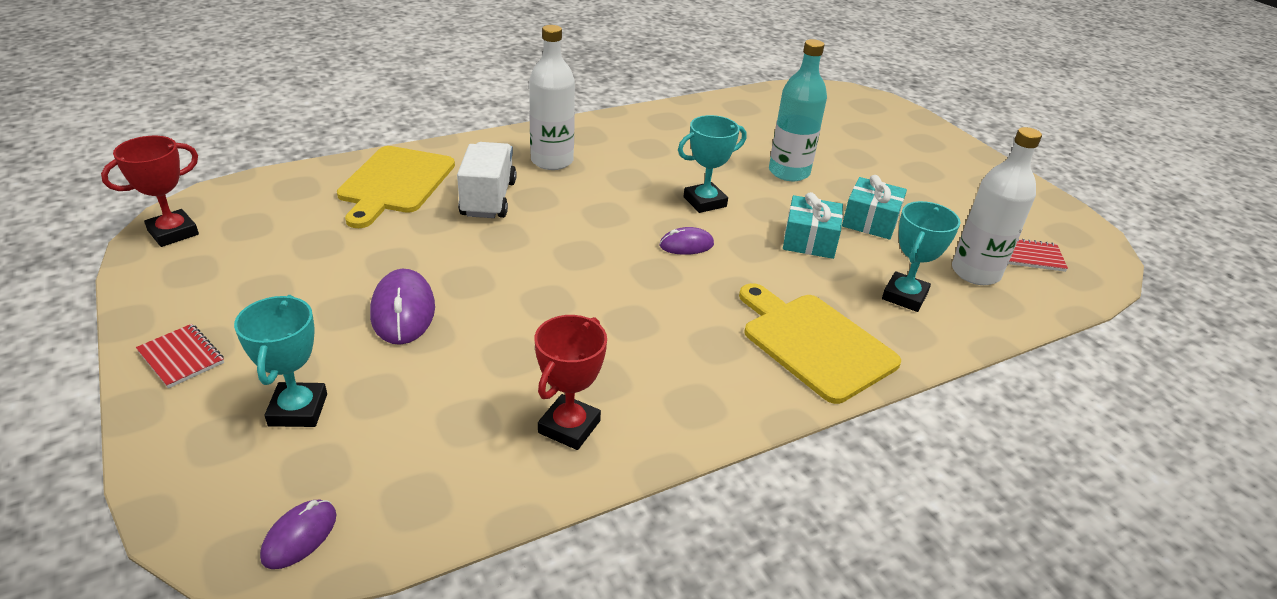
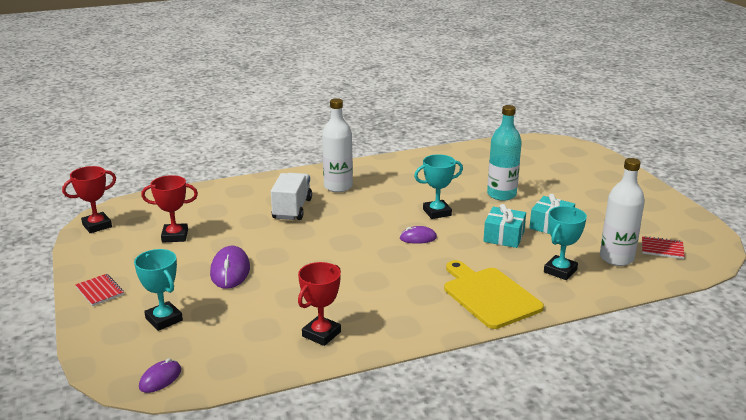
camera: 10 degrees right, 10 degrees down
(298, 410) = (164, 319): turquoise trophy -> turquoise trophy turned 45 degrees counterclockwise
(306, 249) = (175, 236): none -> red trophy
(395, 183) = (233, 199): yellow cutting board -> none

